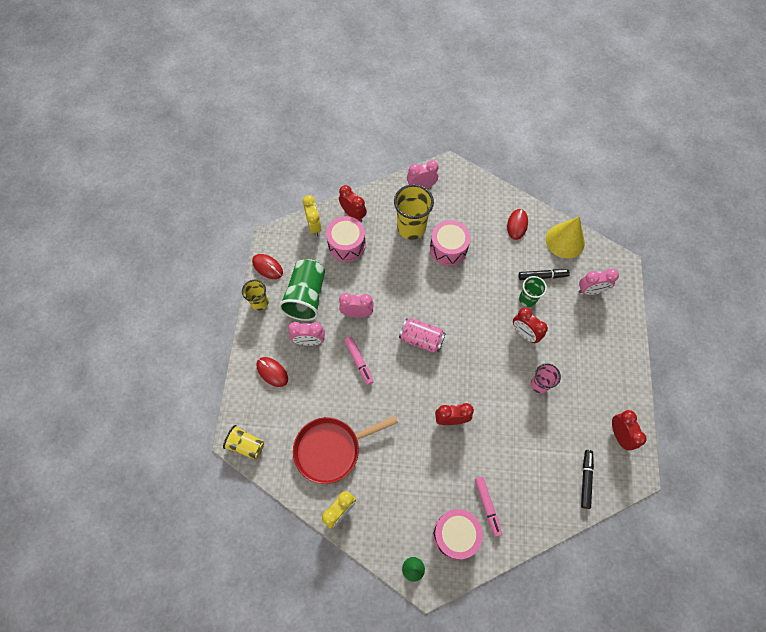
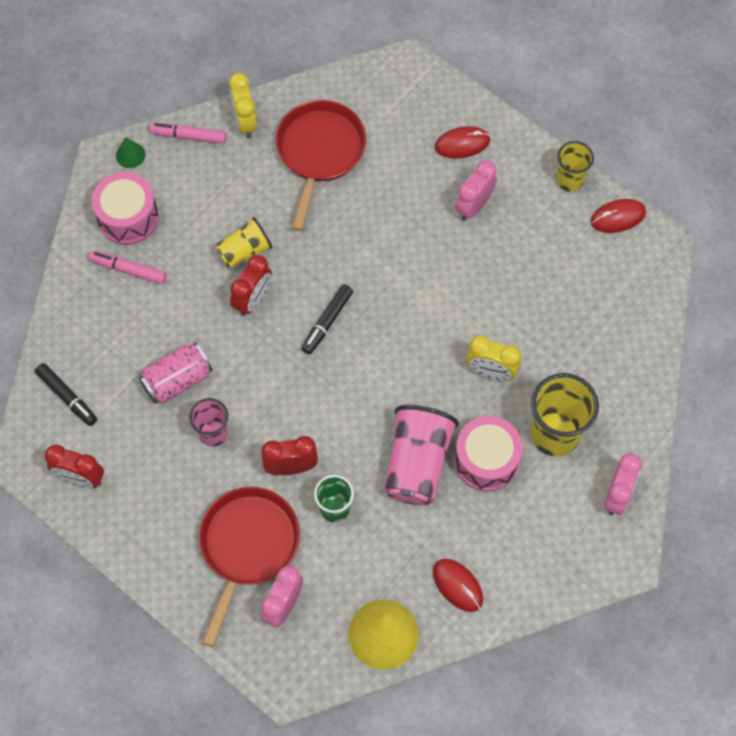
camera: 125 degrees right, 0 degrees up
(246, 445) = (392, 72): yellow cup -> yellow cup (244, 251)
(306, 296) = (540, 238): green cup -> none
(314, 226) = (645, 310): yellow clock -> yellow clock (490, 372)
(346, 245) = (585, 332): pink drum -> none
(353, 214) = (630, 371): red clock -> none
(357, 313) = (472, 282): pink clock -> none
(359, 361) = (404, 244): pink marker -> pink marker (189, 136)
(421, 339) = (379, 335): pink can -> pink can (177, 380)
(475, 277) = (417, 463): none -> pink cup
(542, 276) = (353, 556): black marker -> black marker (327, 322)
(579, 326) = (247, 547): none -> red pan

